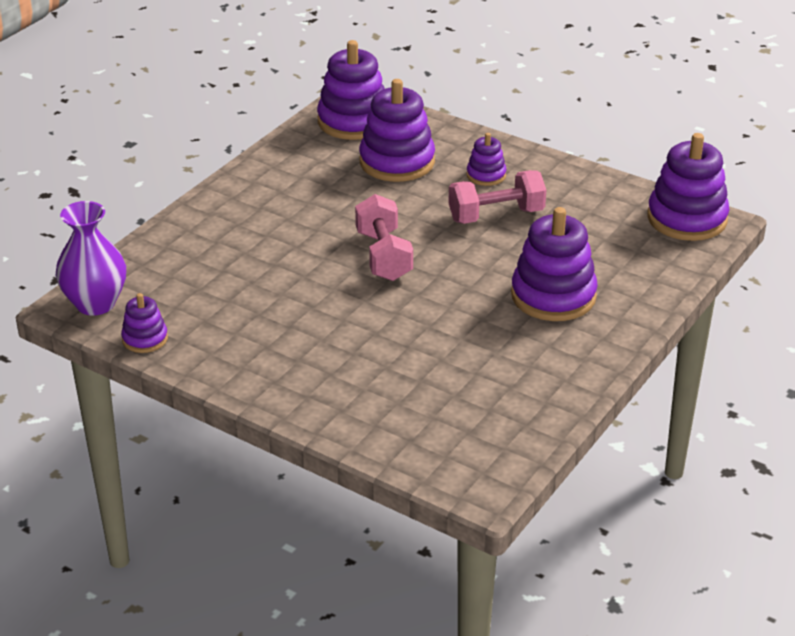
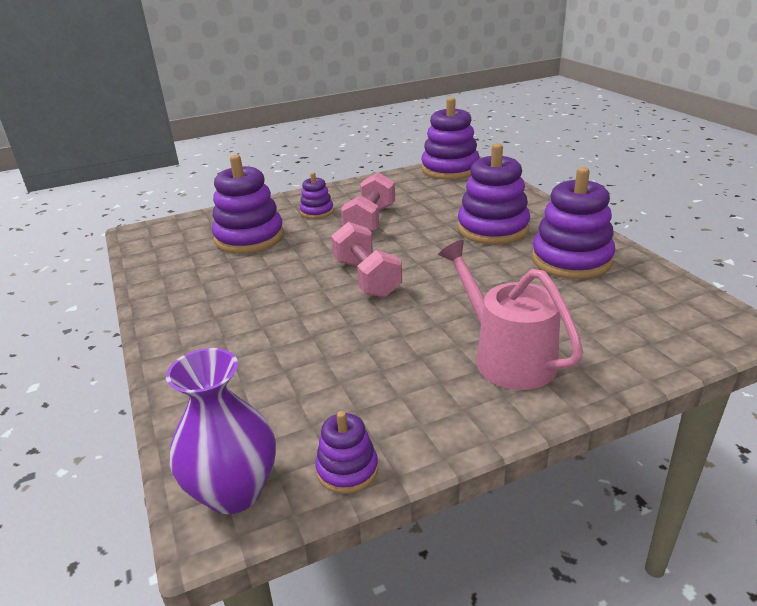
camera: 55 degrees left, 5 degrees down
(324, 369) = (507, 357): none -> pink watering can
(353, 121) = (168, 239): purple stacking toy -> purple stacking toy (571, 260)
(383, 256) = (366, 278): pink dumbbell -> pink dumbbell turned 45 degrees clockwise

